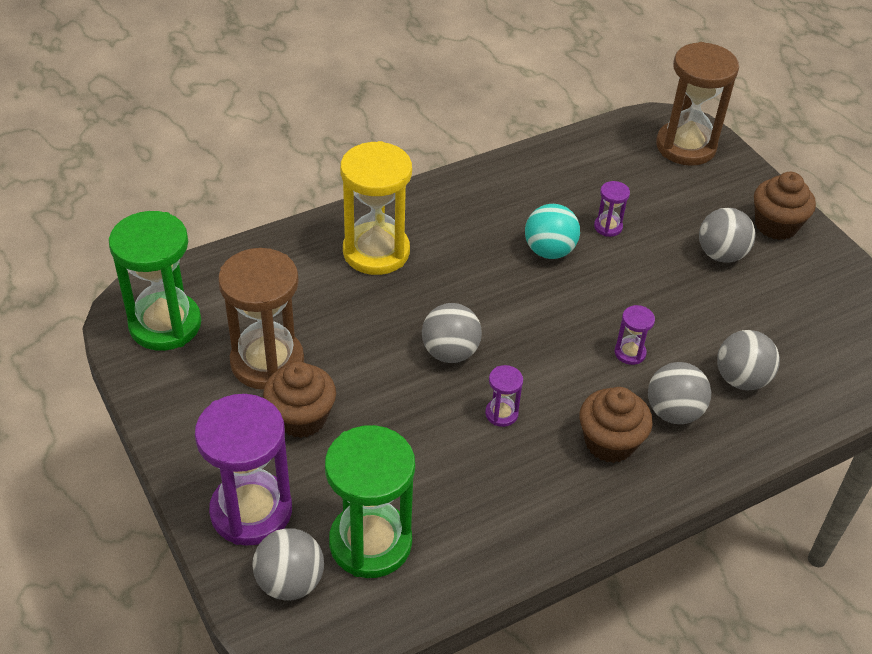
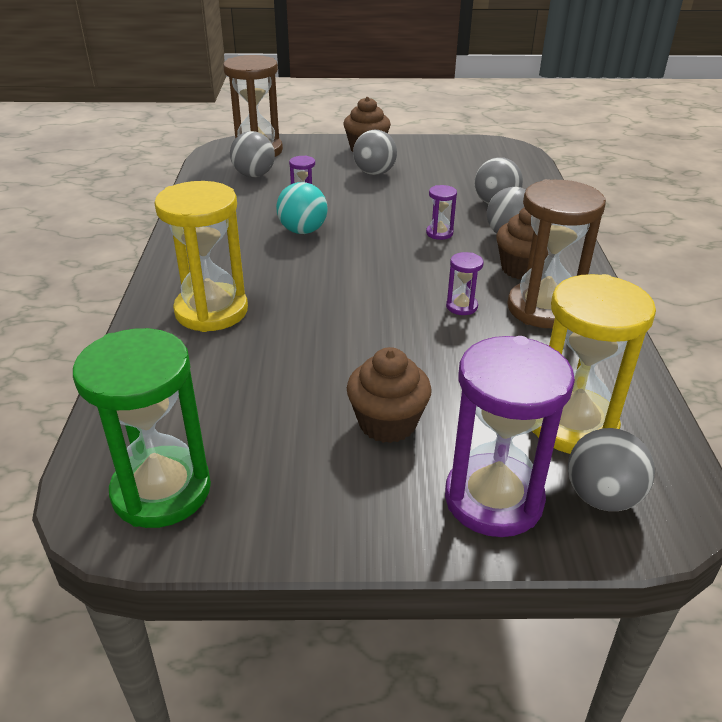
camera: 60 degrees left, 10 degrees down
(267, 362) = (292, 424): brown hourglass -> brown hourglass (543, 308)
(370, 542) = (572, 425): green hourglass -> yellow hourglass
(450, 352) = (372, 310): grey ball -> grey ball (254, 175)

